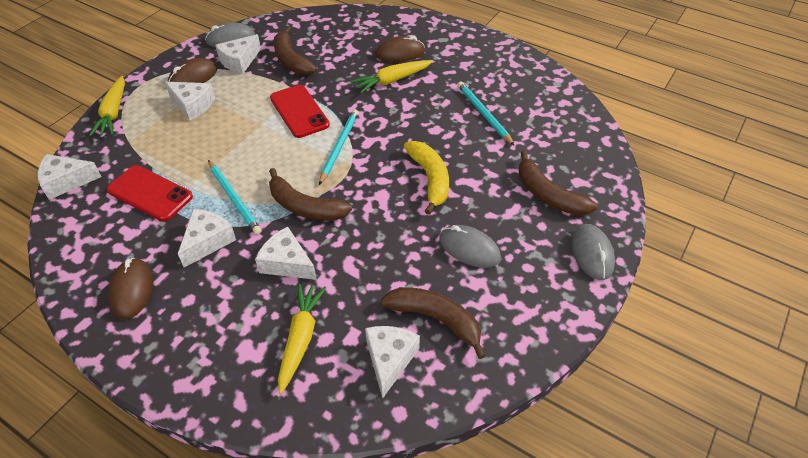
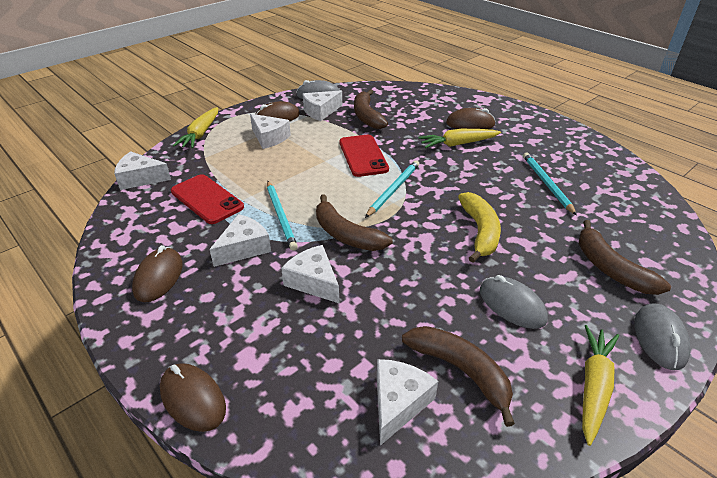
camera: 15 degrees right, 10 degrees down
(210, 399) = (193, 399): none -> brown mouse
(301, 339) = (306, 358): yellow carrot -> yellow carrot (594, 387)

